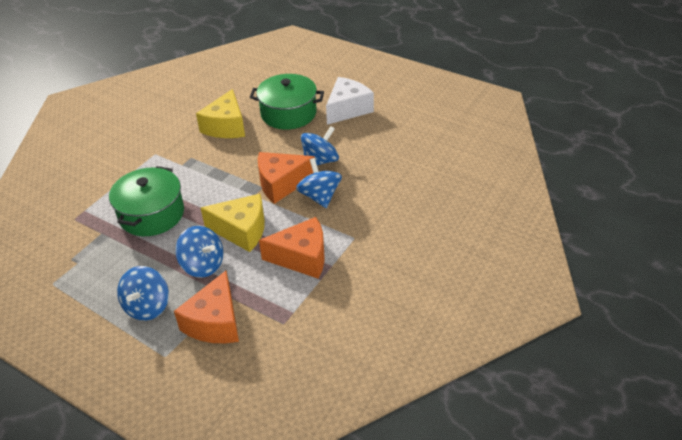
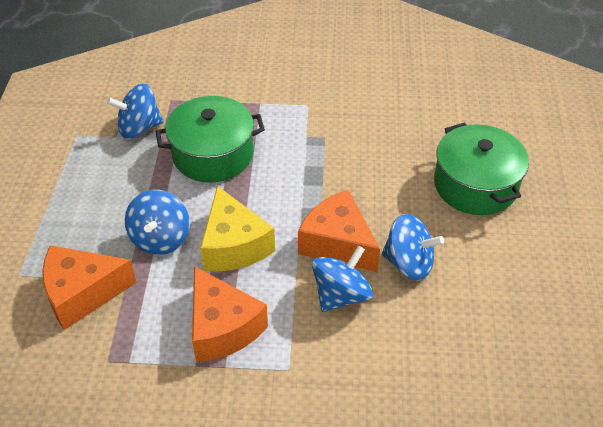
camera: 60 degrees right, 5 degrees up
(147, 306) = (79, 224): blue spinning top -> blue spinning top (139, 128)
(226, 126) = (401, 139): yellow cheese -> none
(347, 109) = (538, 243): white cheese -> none

